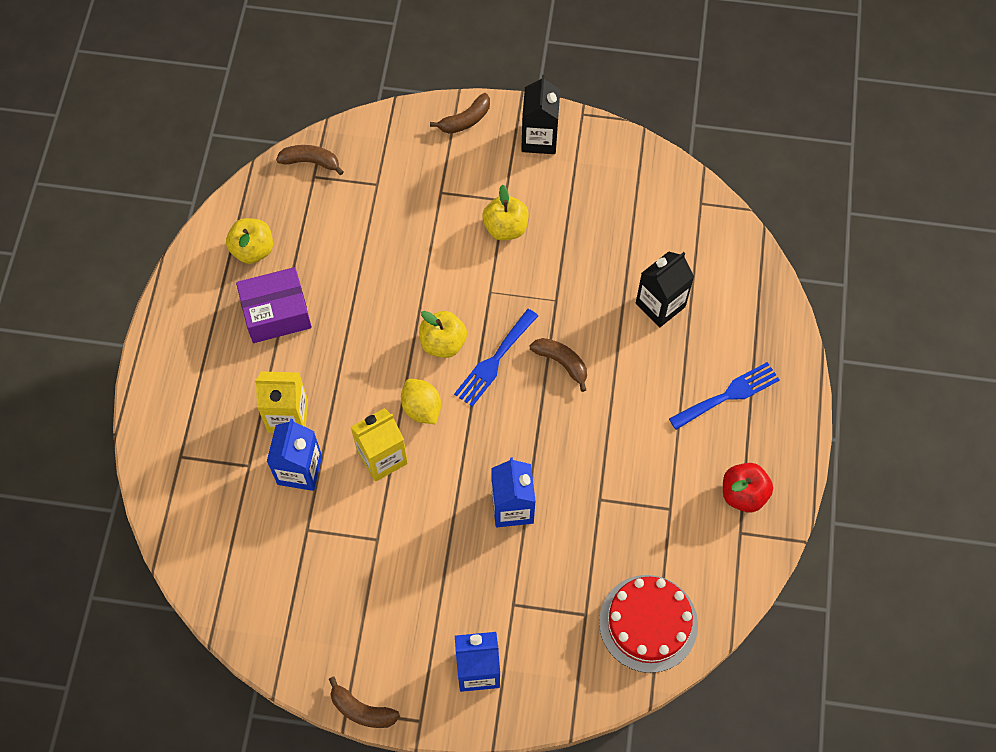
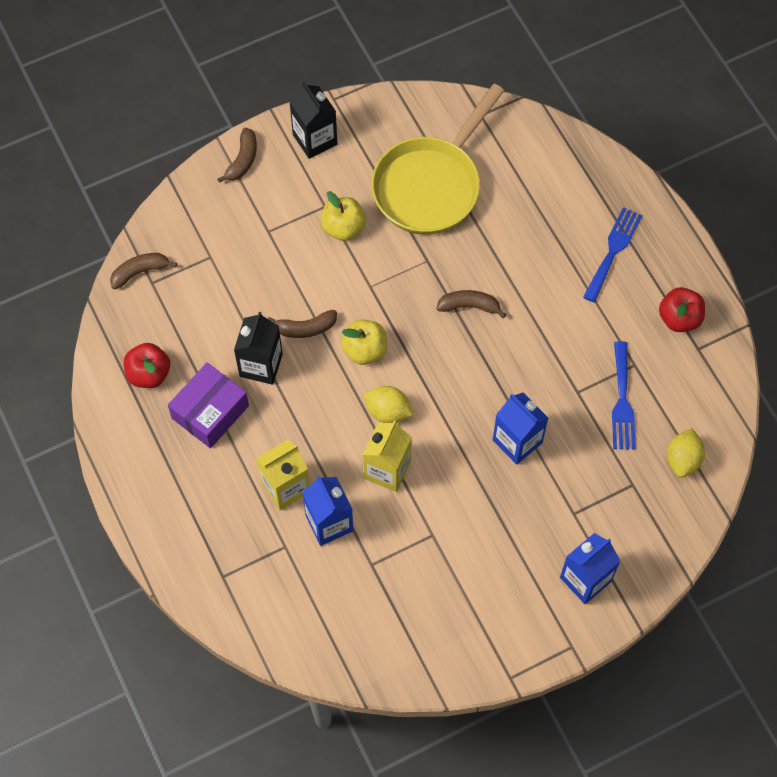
camera: 35 degrees left, 0 degrees up
(253, 250) = (149, 374): yellow apple -> red apple
(362, 710) = (522, 669): brown banana -> brown banana (305, 328)
(494, 361) = (416, 338): blue fork -> blue fork (622, 401)
(609, 237) = (431, 185): none -> yellow pan
(648, 623) = (683, 459): red cake -> yellow lemon
(660, 305) = (510, 214): black carton -> black carton (261, 365)

